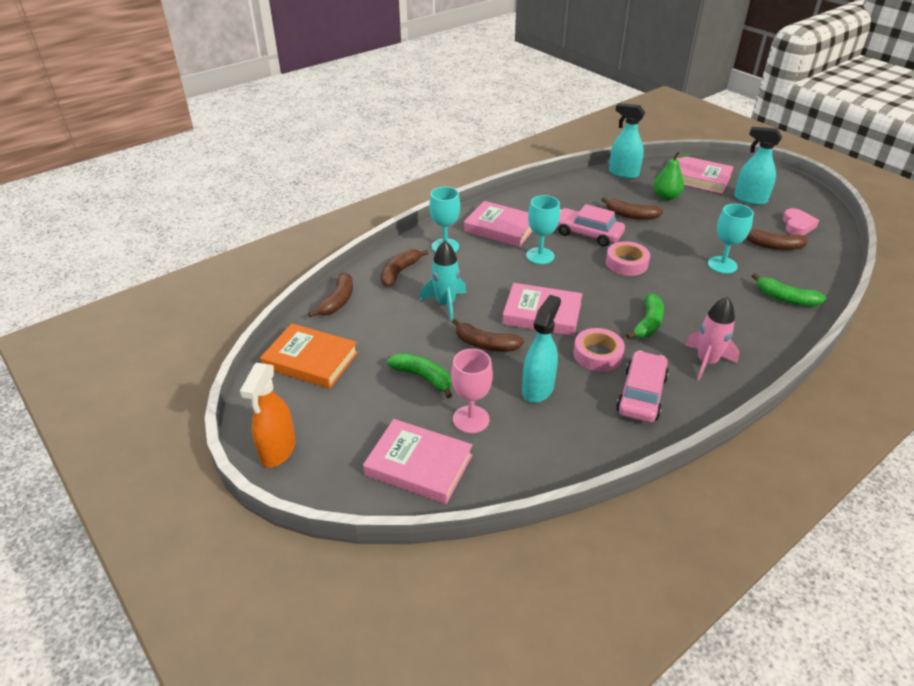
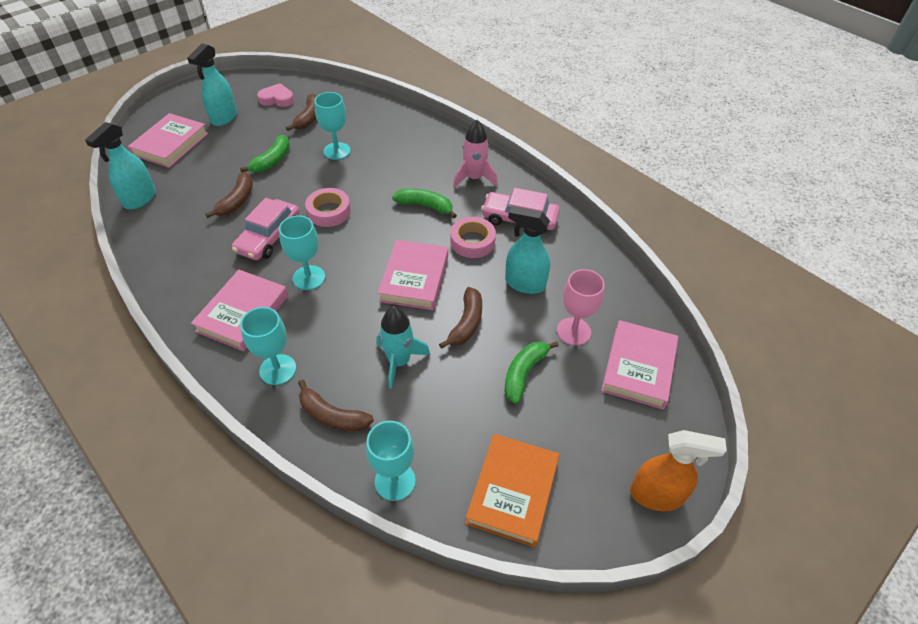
camera: 95 degrees left, 10 degrees up
(338, 301) = (395, 481): brown banana -> turquoise goblet
(666, 197) = (204, 171): green pear -> none
(785, 299) = (388, 124): green banana -> green banana (272, 160)

